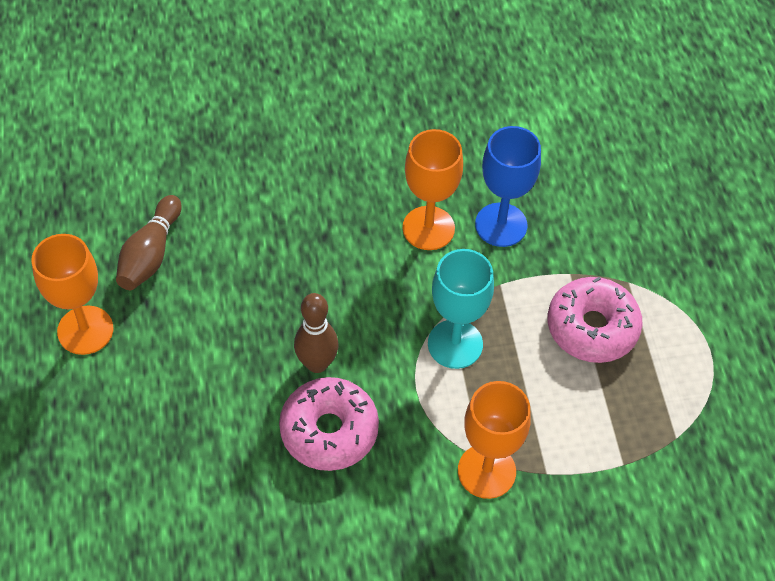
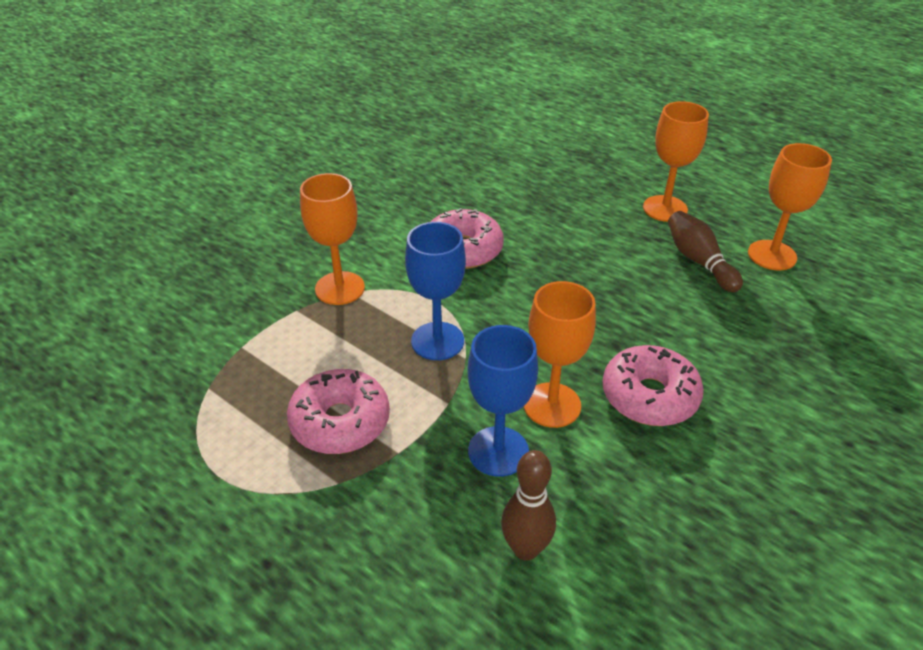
camera: 140 degrees right, 15 degrees down
(86, 213) = (772, 255): none -> orange goblet
(317, 363) = (515, 274): brown bowling pin -> brown bowling pin (525, 549)
(354, 184) = (649, 396): none -> pink donut
(455, 344) = (437, 341): turquoise goblet -> blue goblet

